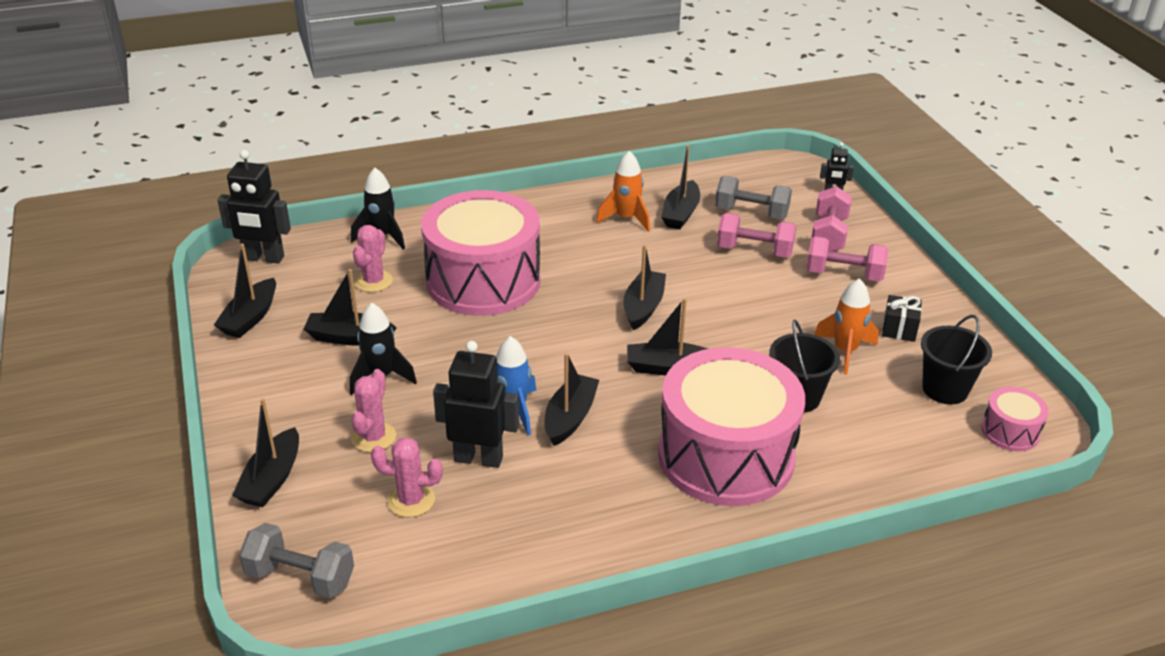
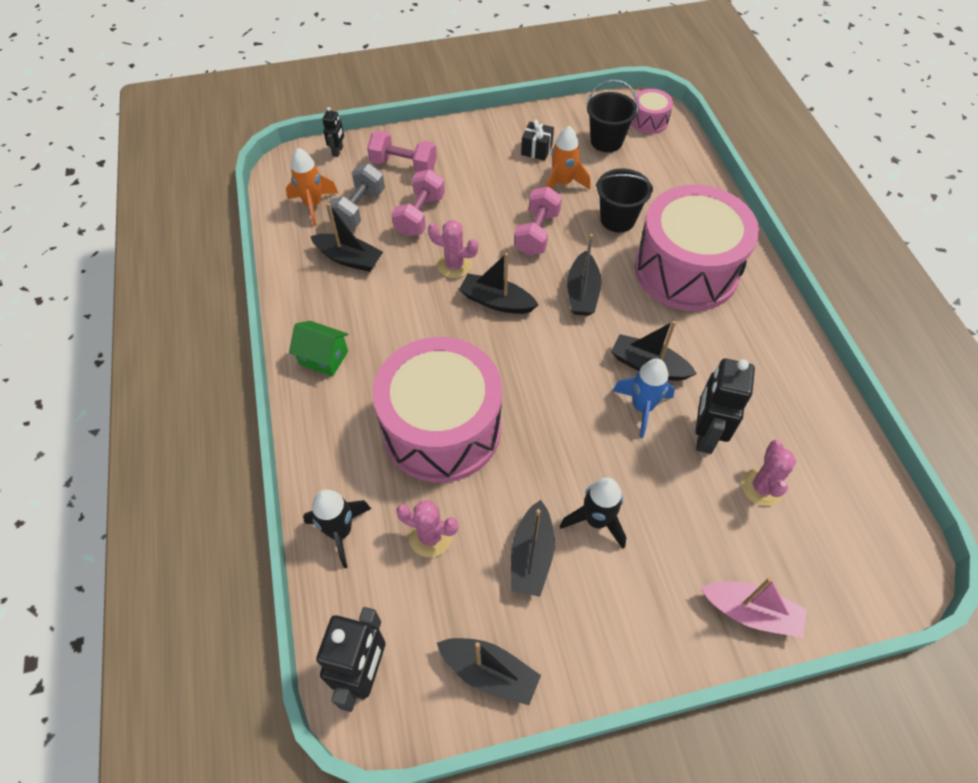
camera: 85 degrees left, 20 degrees up
(272, 479) = (750, 612): black boat -> pink boat
(300, 578) = (865, 572): grey dumbbell -> none
(373, 437) = (684, 522): pink cactus -> pink cactus (454, 265)
(557, 211) = (323, 358): none -> green house
(626, 218) = (349, 301): orange rocket -> orange rocket (313, 205)
(843, 274) = (462, 166): pink dumbbell -> pink dumbbell (537, 233)

